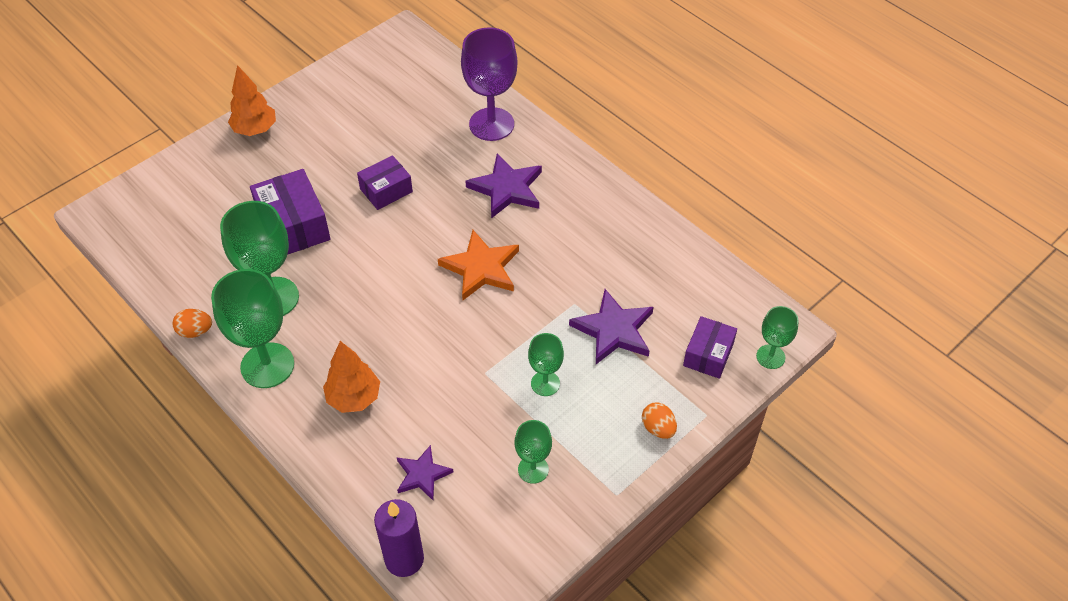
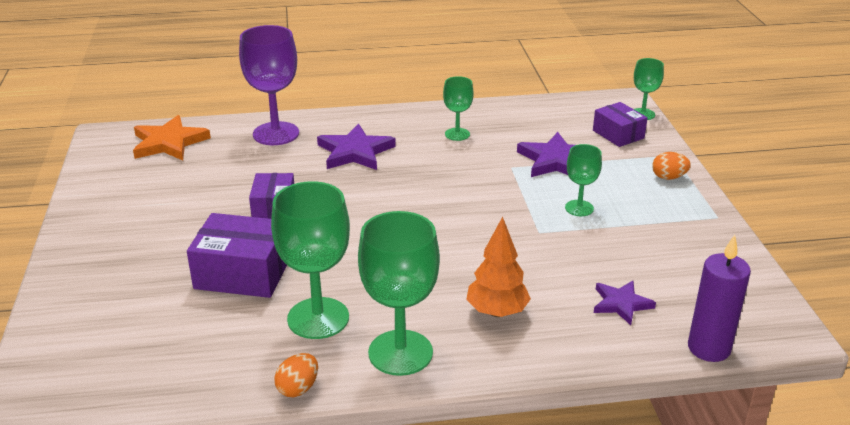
camera: 55 degrees left, 20 degrees down
(255, 130) = (84, 252): orange tree -> none
(481, 268) = (424, 193): orange star -> orange star (169, 143)
(533, 469) = (662, 245): green goblet -> green goblet (457, 134)

